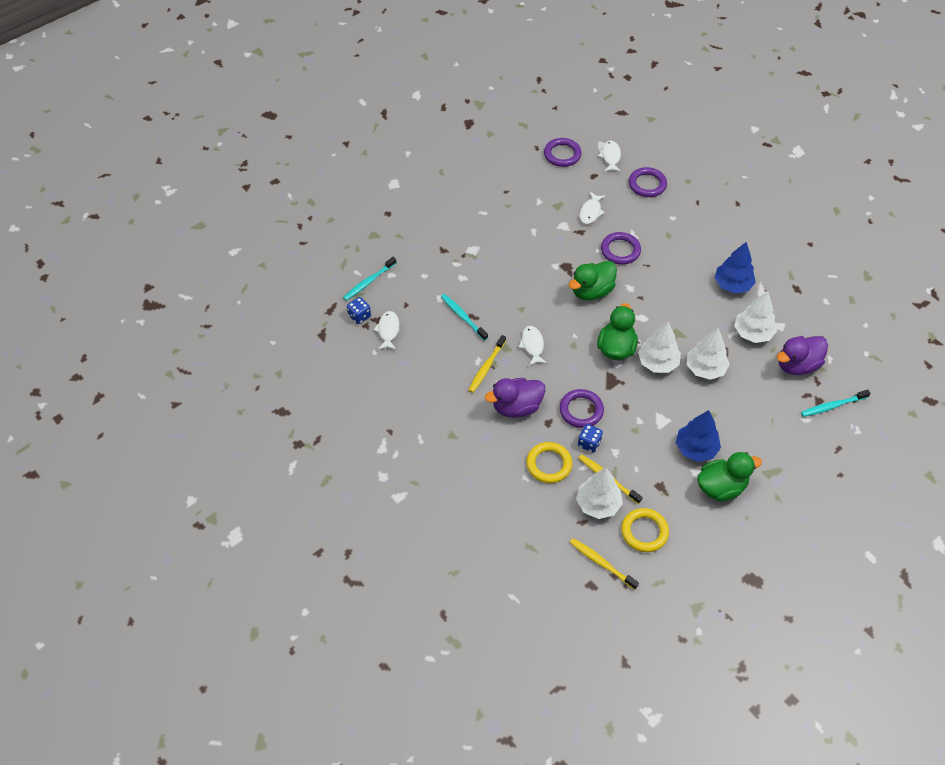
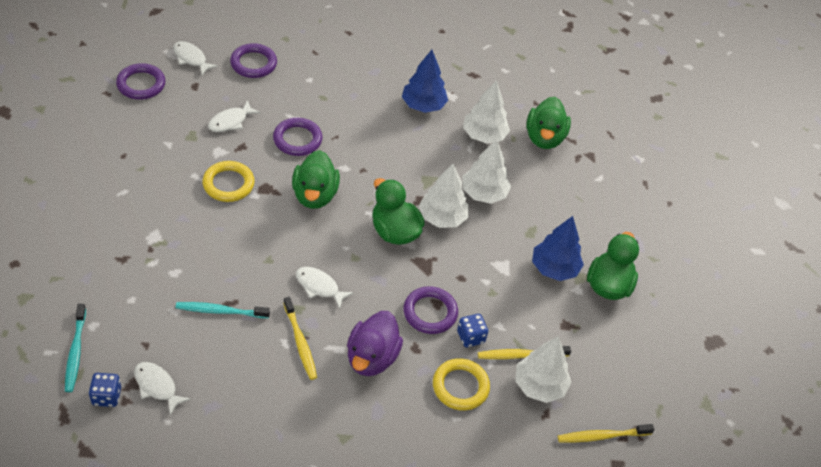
camera: 55 degrees left, 5 degrees down
(591, 212) = (230, 122): white fish -> white fish turned 75 degrees clockwise
(644, 532) = (600, 376): yellow ring -> yellow ring (228, 184)
(797, 365) = (544, 138): purple duck -> green duck
(832, 406) = (604, 152): turquoise toothbrush -> none

